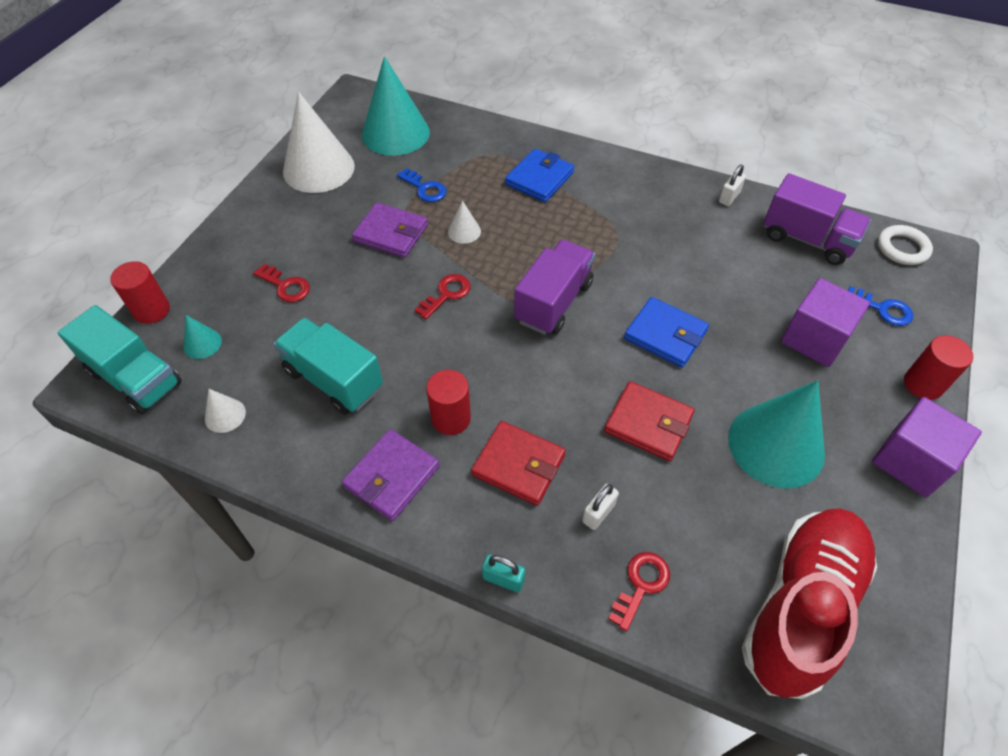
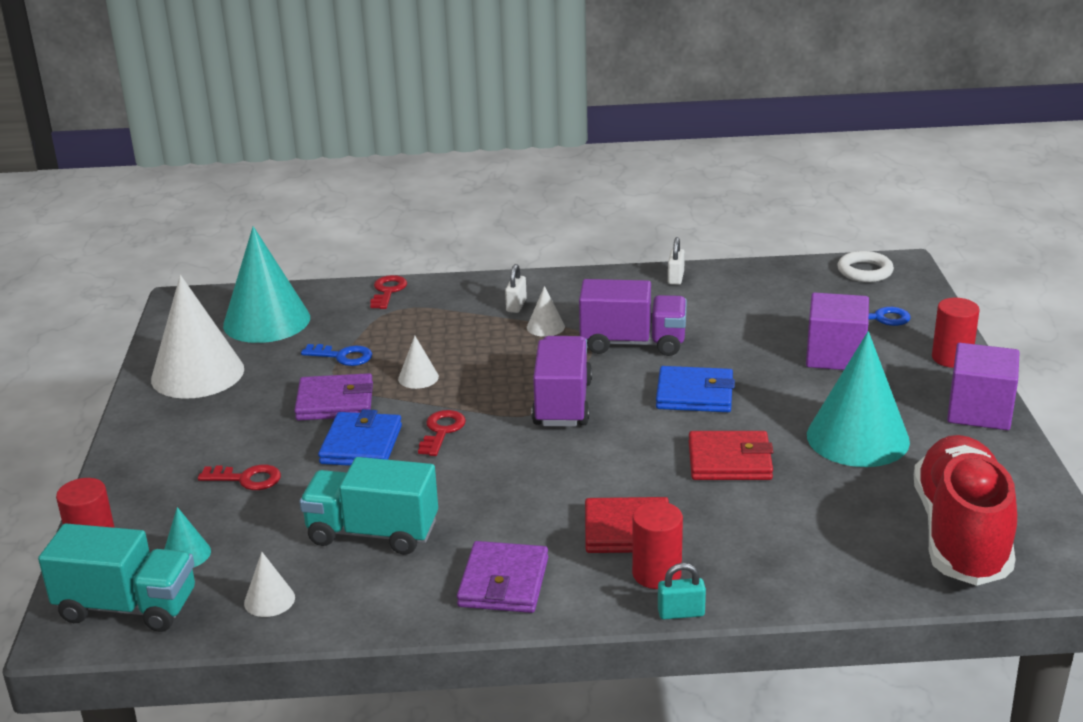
camera: 25 degrees left, 25 degrees down
(451, 418) = (529, 520): red cylinder -> red cylinder (656, 574)
(539, 178) = (466, 315): blue wallet -> blue wallet (361, 444)
(591, 213) = (545, 327): none -> white cone
(598, 513) = (734, 537): white padlock -> white padlock (516, 305)
(641, 585) = (813, 570): red key -> red key (388, 291)
(807, 239) = (774, 288): purple truck -> purple truck (633, 343)

